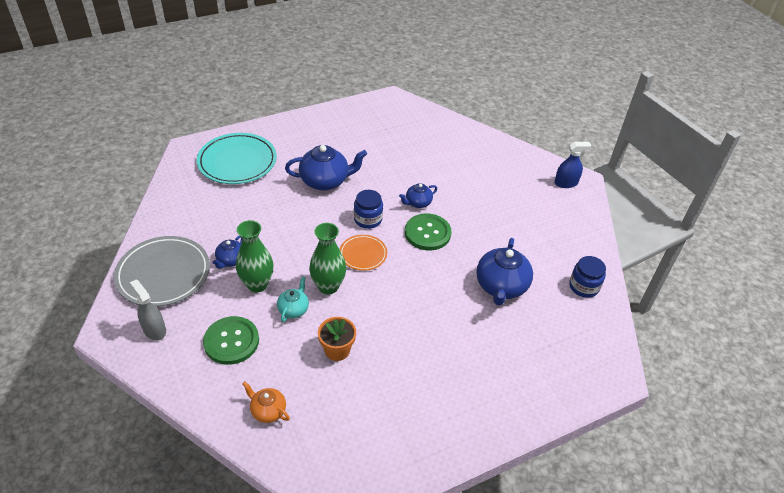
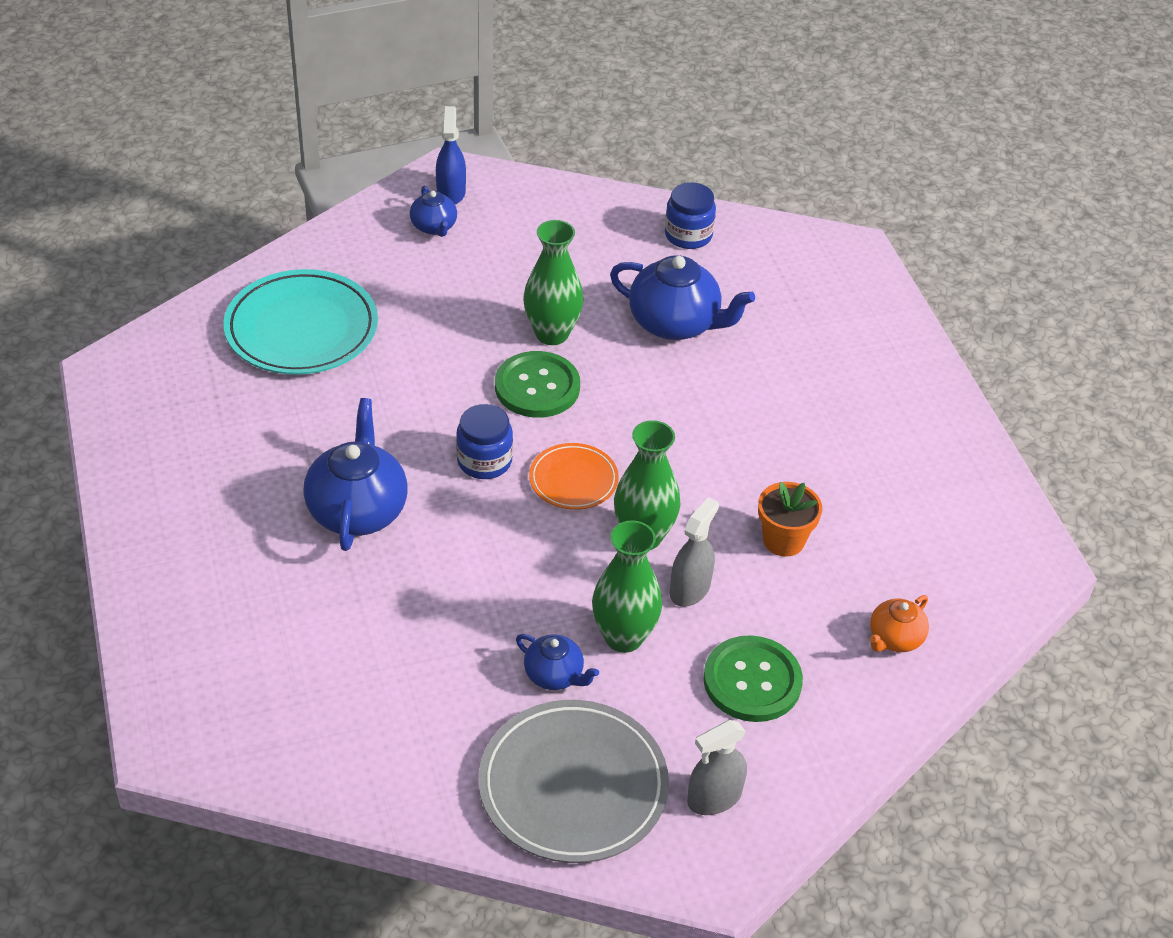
camera: 80 degrees left, 0 degrees up
(237, 162) = (250, 652): turquoise plate -> turquoise plate (301, 329)
(293, 309) = (690, 589): turquoise teapot -> grey spray bottle
(418, 203) = (455, 386): blue teapot -> blue teapot (434, 227)
(471, 234) = (552, 334): none -> green vase

